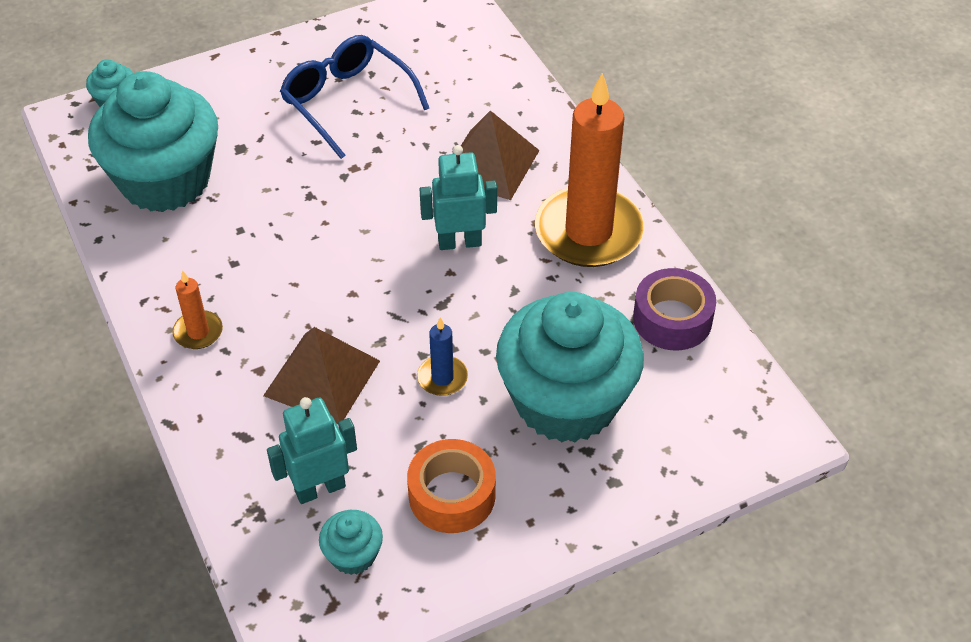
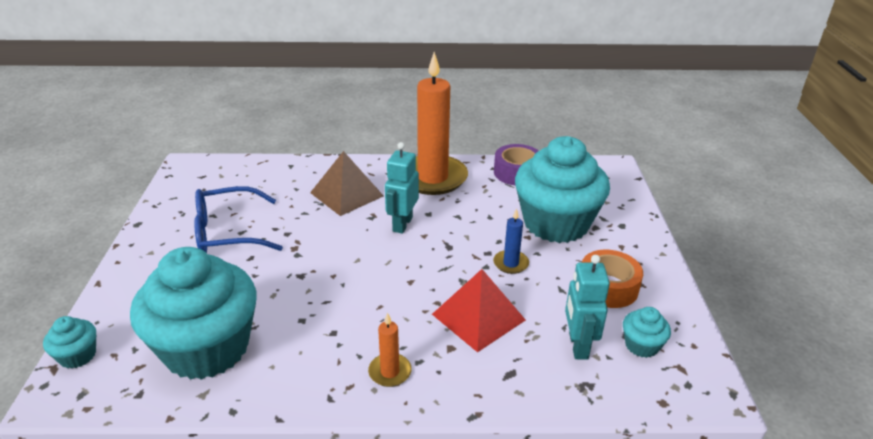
camera: 65 degrees left, 15 degrees down
(322, 378) = (478, 317): brown pyramid -> red pyramid

